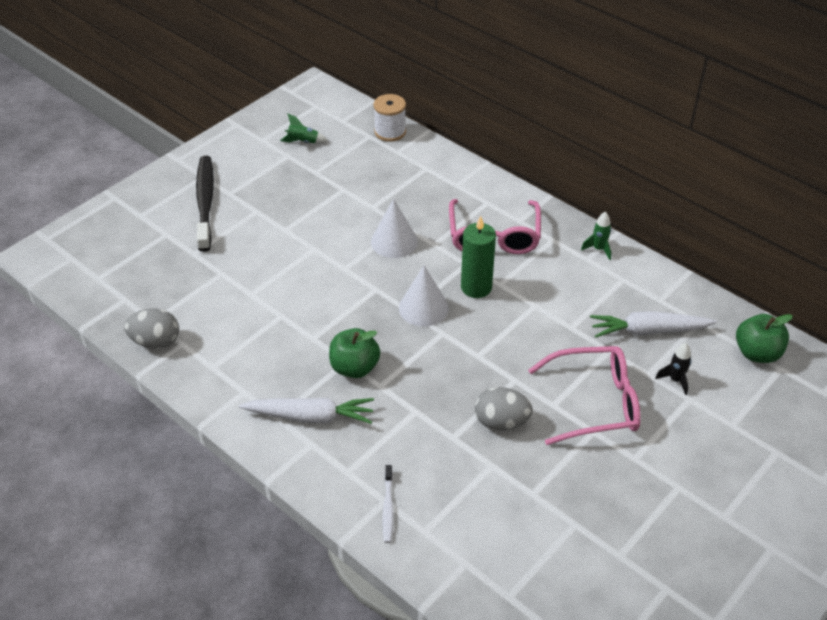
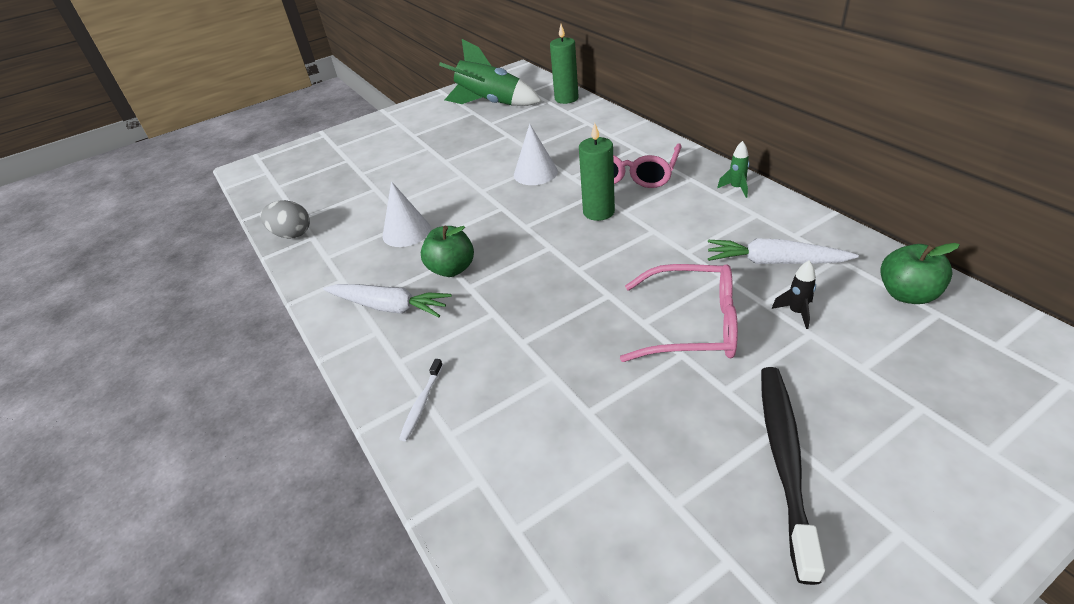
camera: 20 degrees right, 5 degrees down
(205, 202) = (391, 140): black toothbrush -> black toothbrush (785, 460)
(303, 142) = (490, 104): green rocket -> green rocket, size x2.47
(390, 132) = (566, 98): white spool -> green candle
(423, 308) = (540, 225): white cone -> white cone (406, 232)
(501, 422) = (579, 333): grey egg -> none

